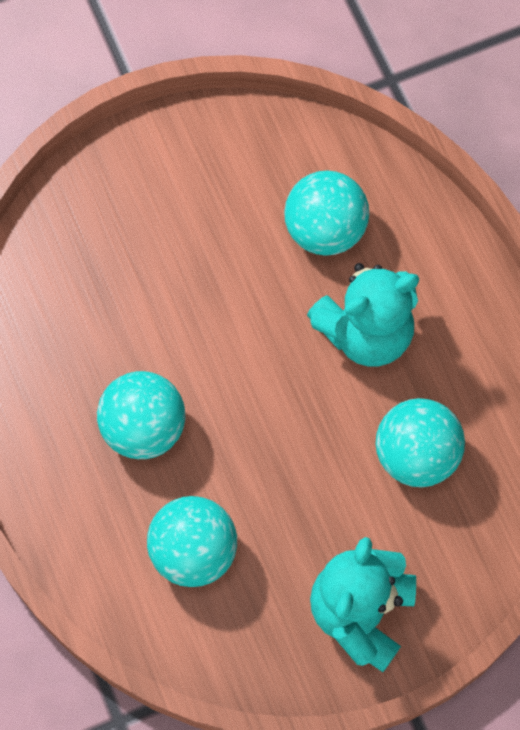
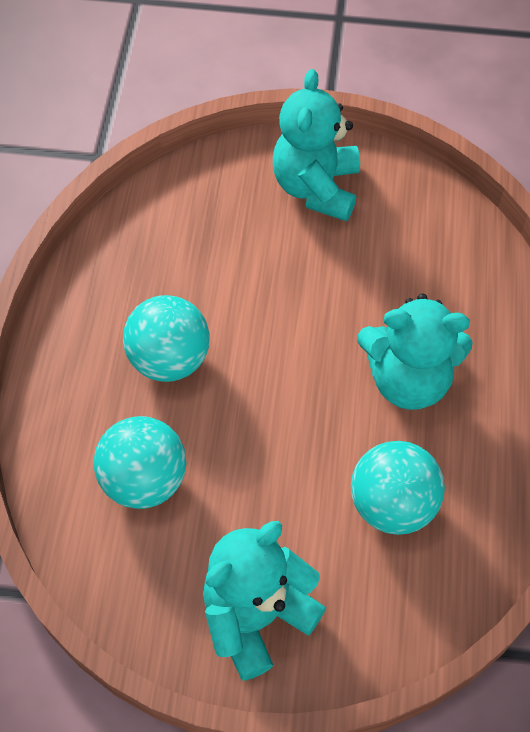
camera: 30 degrees right, 10 degrees down
(172, 180) = (316, 188): none -> turquoise teddy bear
(325, 230) = (421, 283): turquoise ball -> none

